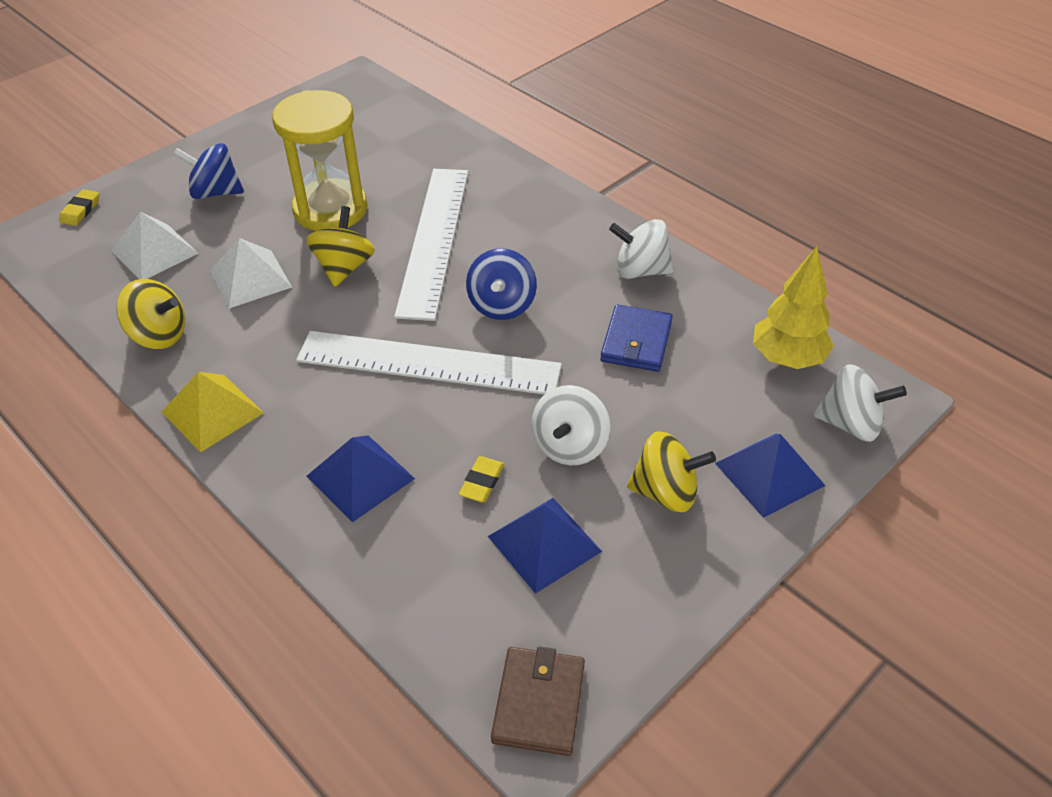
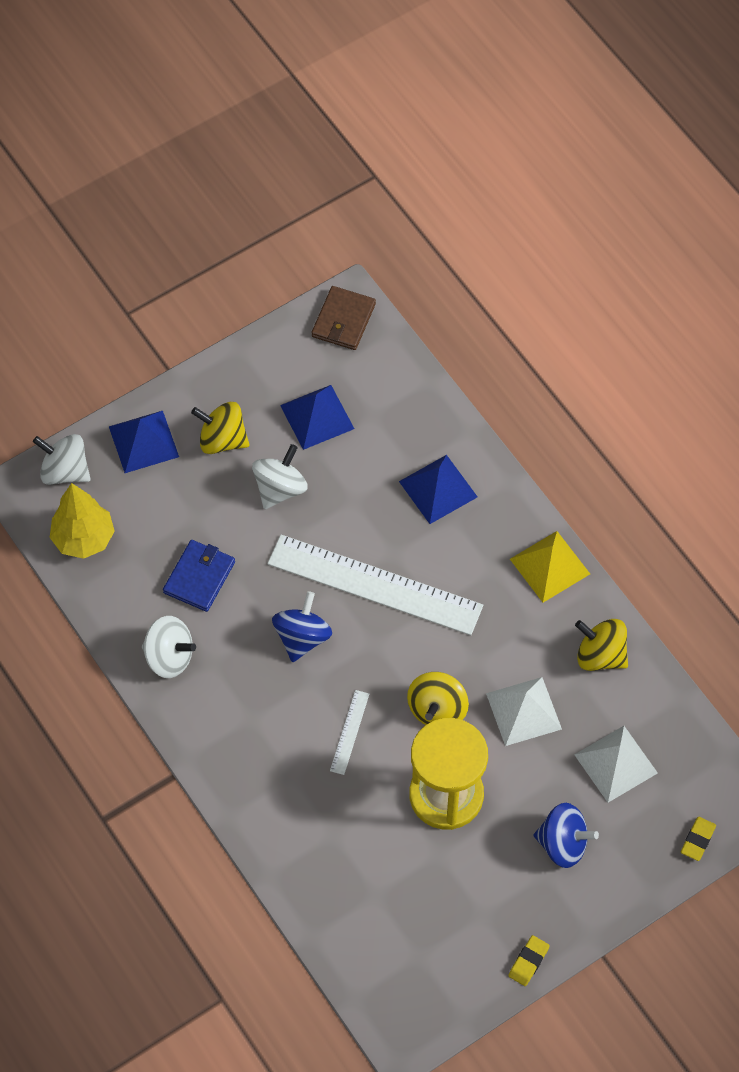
camera: 170 degrees left, 15 degrees up
(434, 240) = (349, 732): white ruler -> white ruler, size x0.41
(482, 482) = (350, 470): yellow eraser -> yellow eraser (528, 962)

